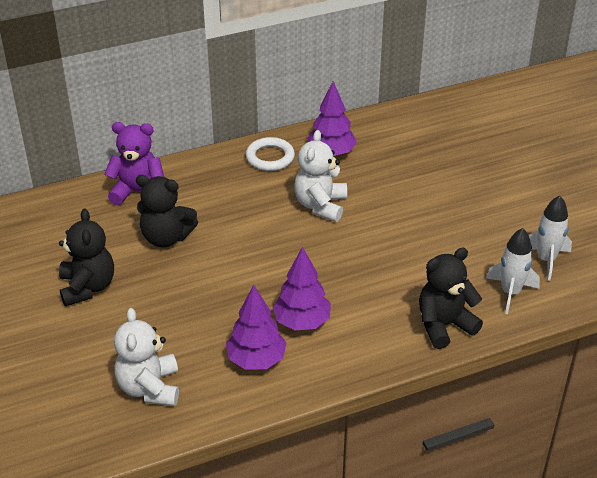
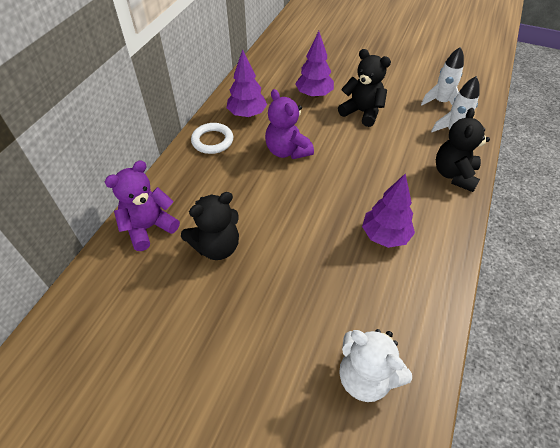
camera: 45 degrees left, 10 degrees up
(87, 287) = (209, 336): black teddy bear -> black teddy bear (362, 112)
(256, 360) = (398, 287): purple tree -> purple tree (314, 95)
(320, 205) = (287, 151): white teddy bear -> purple teddy bear

